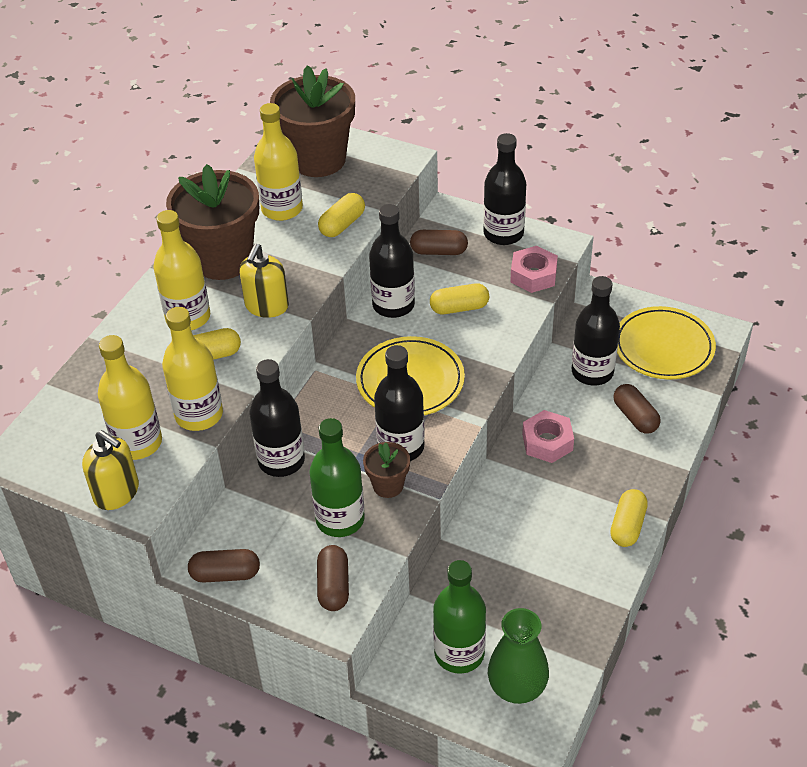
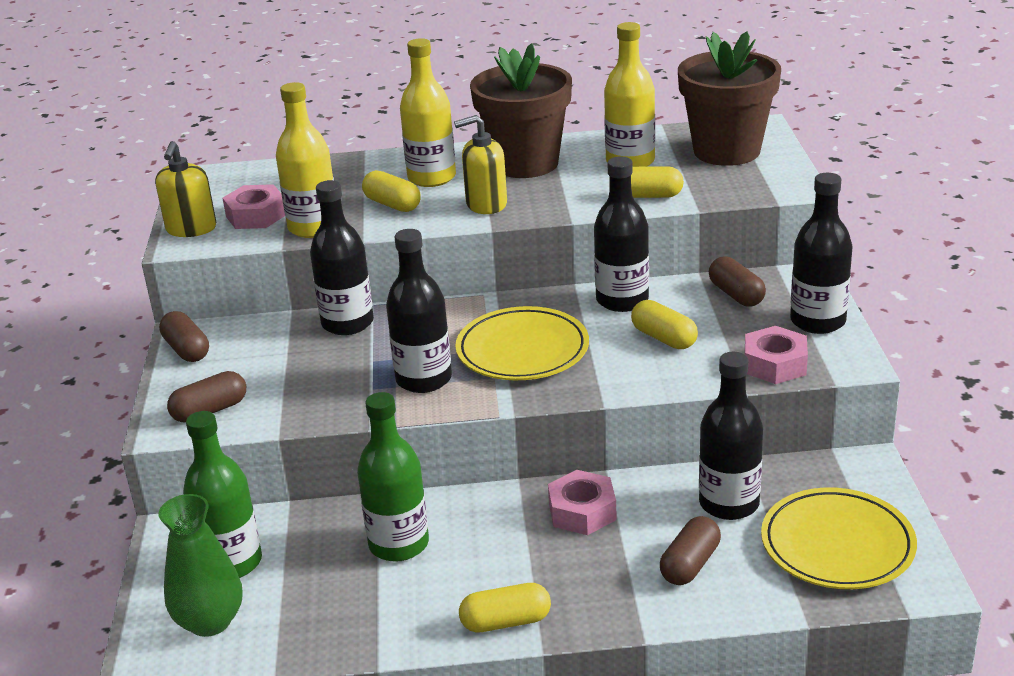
camera: 60 degrees right, 15 degrees down
(138, 443) = (256, 215): yellow bottle -> pink nut
(340, 519) = (297, 382): green bottle -> green bottle (399, 544)
(388, 485) = (364, 392): brown flower pot -> none

